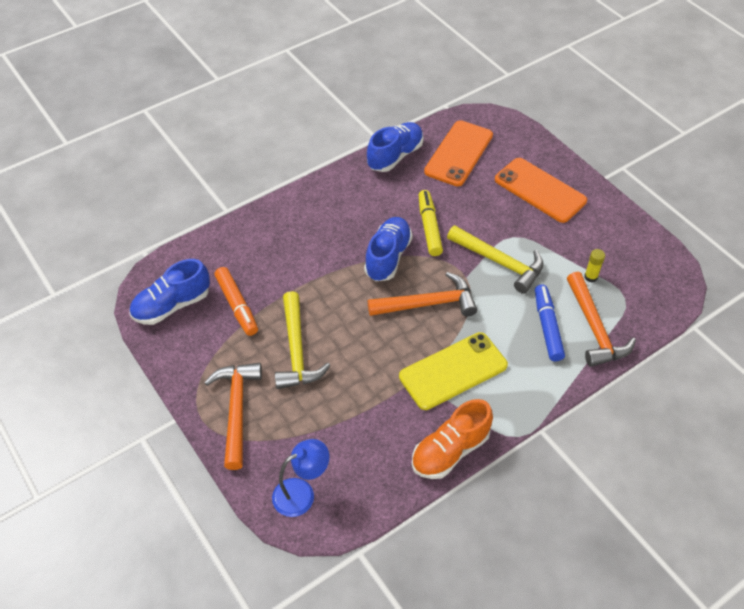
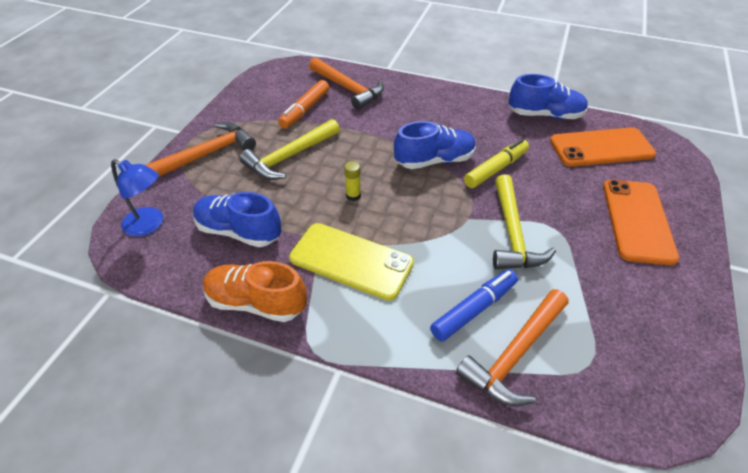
camera: 55 degrees right, 5 degrees down
(172, 305) = (278, 84): blue shoe -> blue shoe (239, 231)
(428, 303) = (411, 208): orange hammer -> orange hammer (348, 89)
(591, 277) = (580, 316): yellow glue stick -> yellow glue stick (353, 196)

